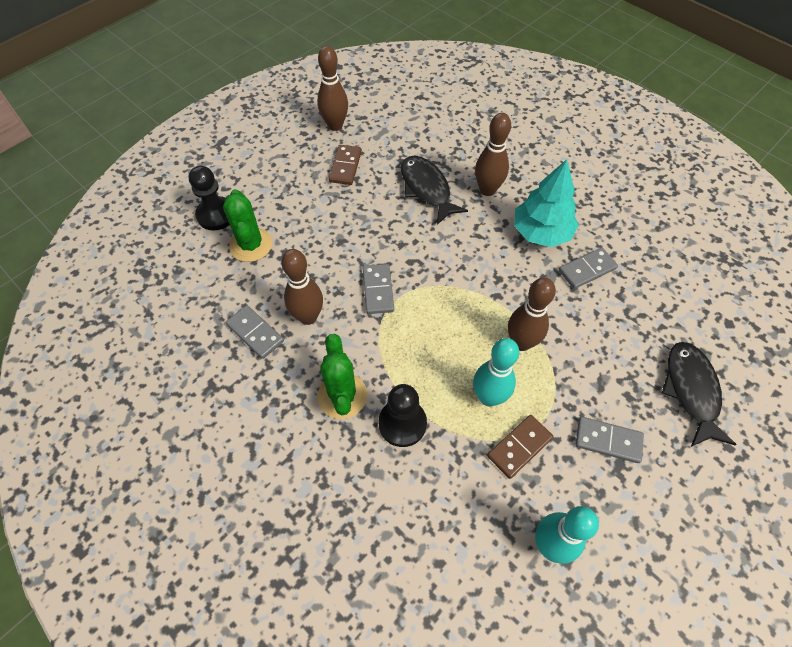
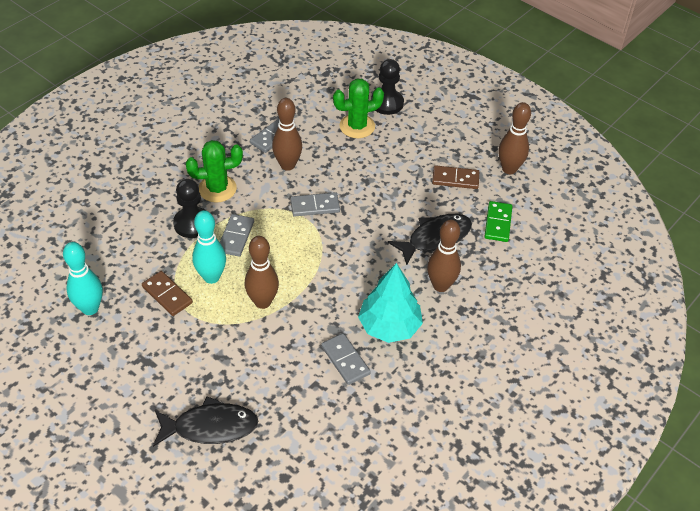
camera: 85 degrees right, 10 degrees down
(407, 141) = (498, 223): none -> green domino
(608, 440) = (167, 355): grey domino -> grey domino (236, 237)

